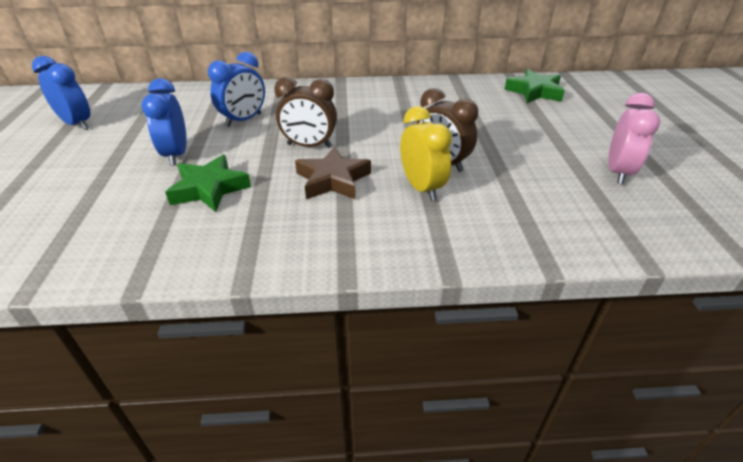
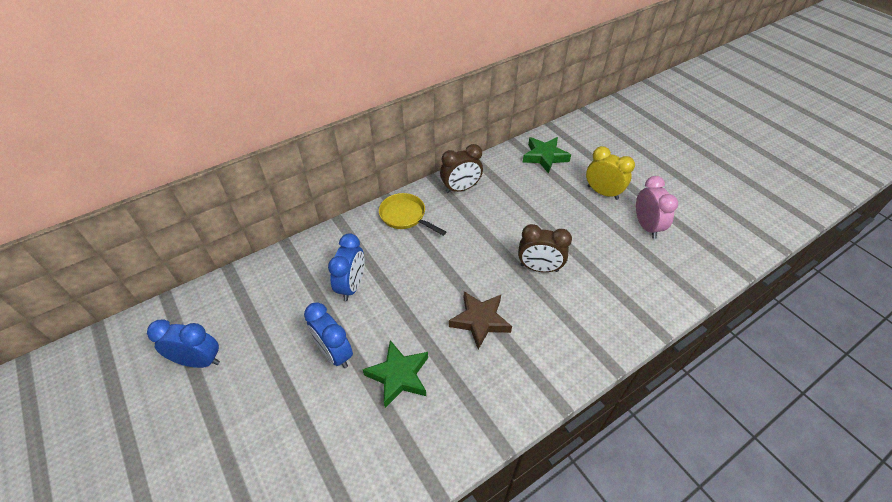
camera: 30 degrees left, 10 degrees up
(309, 146) = (432, 292): brown clock -> brown clock (461, 188)
(343, 93) = (405, 216): none -> yellow pan
(422, 188) = (544, 299): yellow clock -> yellow clock (602, 192)

